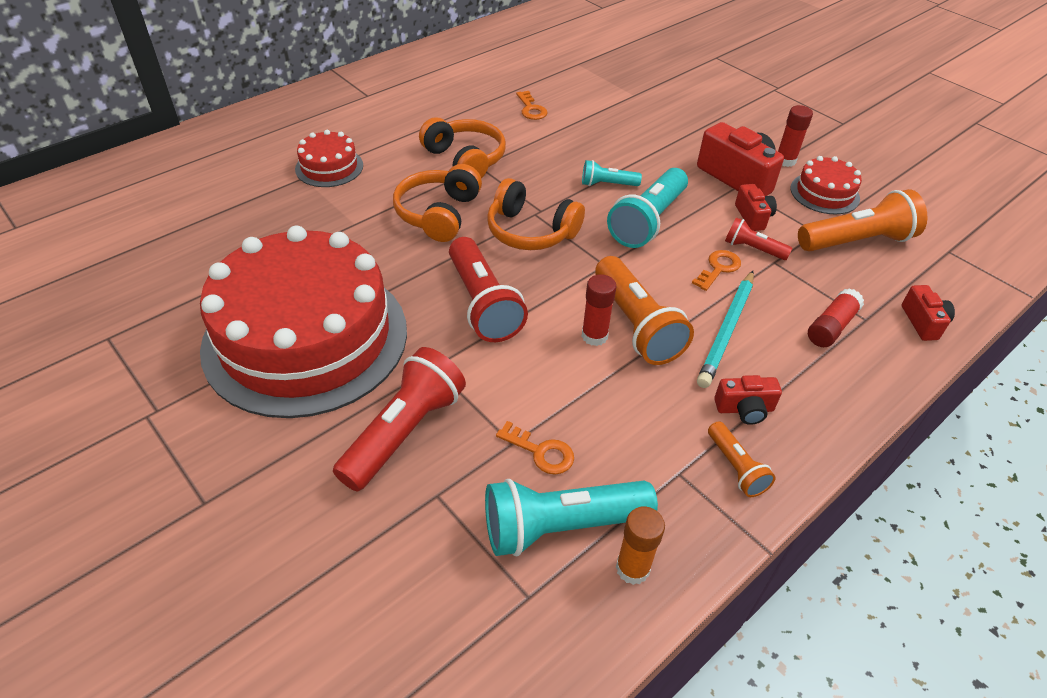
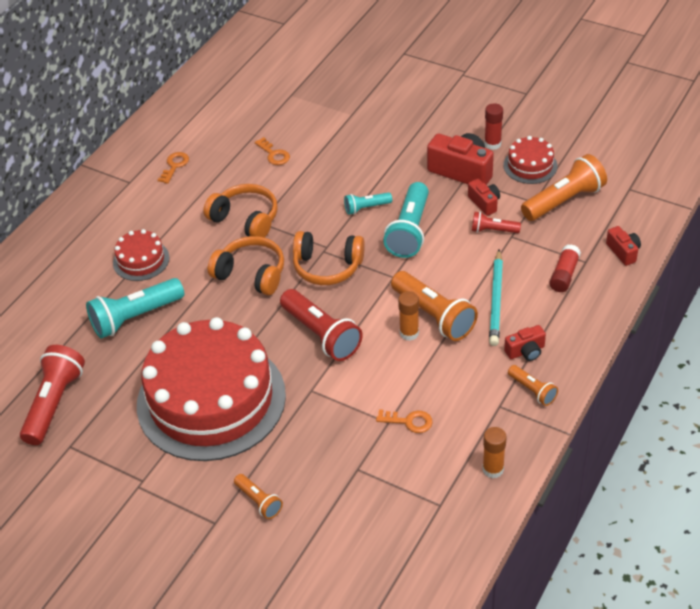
camera: 15 degrees left, 0 degrees up
(279, 493) = (259, 501): none -> orange flashlight
(404, 432) = (315, 438): red flashlight -> red flashlight (54, 403)
(439, 214) = (251, 274): orange headphones -> orange headphones turned 120 degrees clockwise
(561, 526) = (441, 461): turquoise flashlight -> turquoise flashlight (135, 317)
(594, 336) = (409, 333): red glue stick -> orange glue stick
(718, 268) = (474, 254): orange key -> orange key (174, 166)

